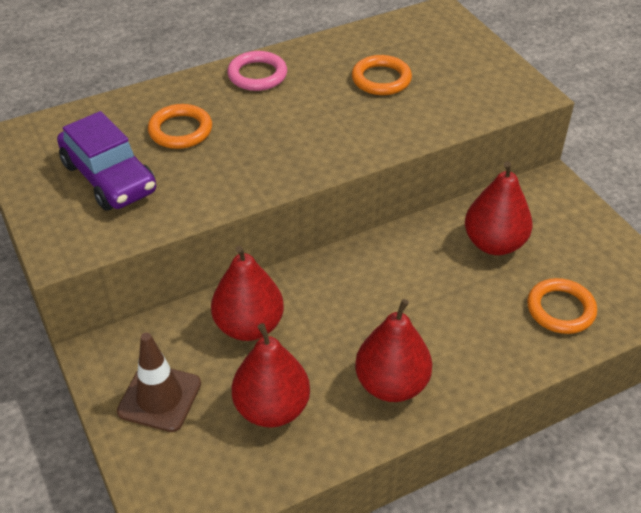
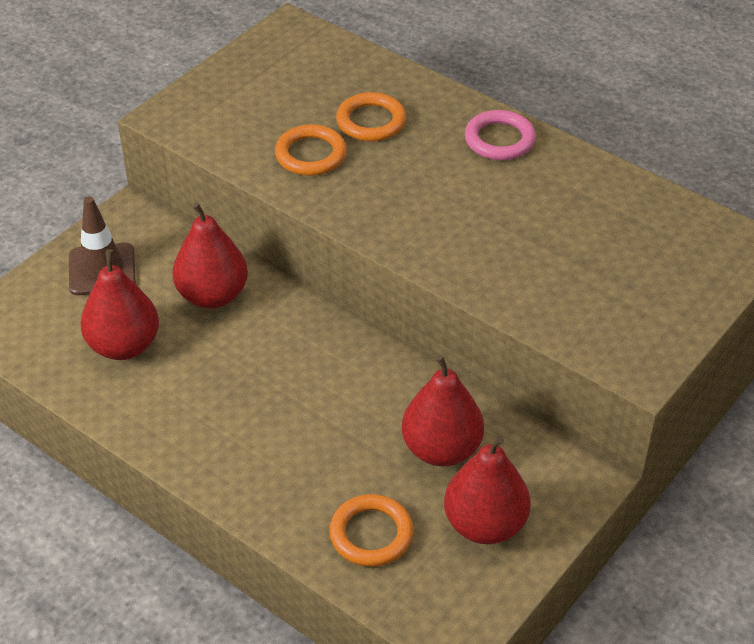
camera: 65 degrees right, 0 degrees up
(109, 177) = (274, 105): purple car -> none
(381, 79) = (566, 233): orange ring -> orange ring (311, 155)
(391, 384) = (192, 421): red pear -> red pear (485, 525)

